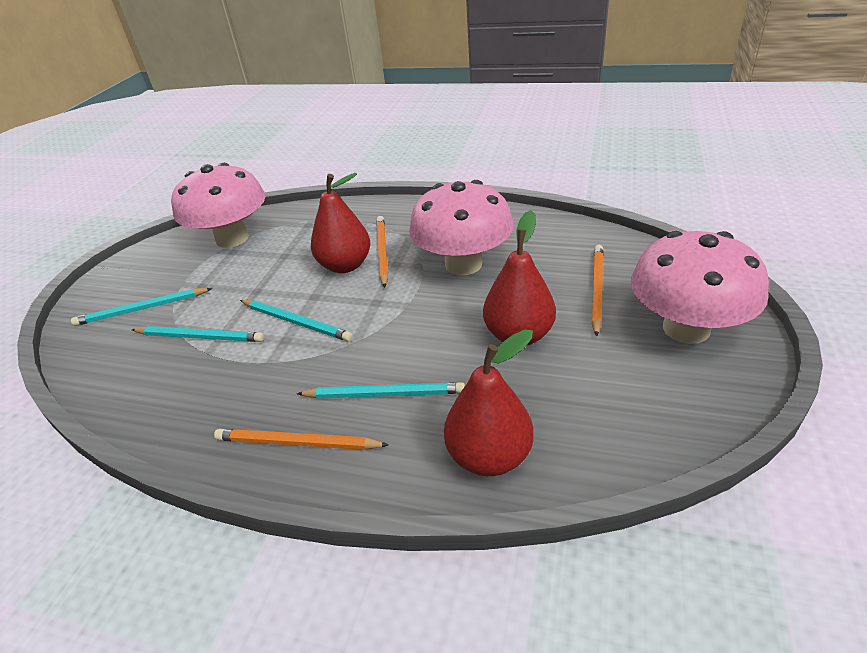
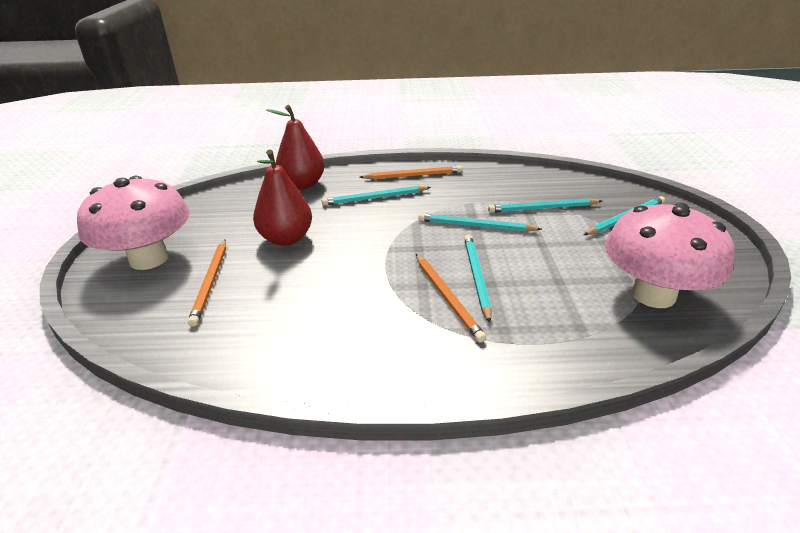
camera: 160 degrees right, 5 degrees down
(345, 265) = (476, 277): red pear -> turquoise pencil
(463, 264) = (347, 293): pink mushroom -> none

